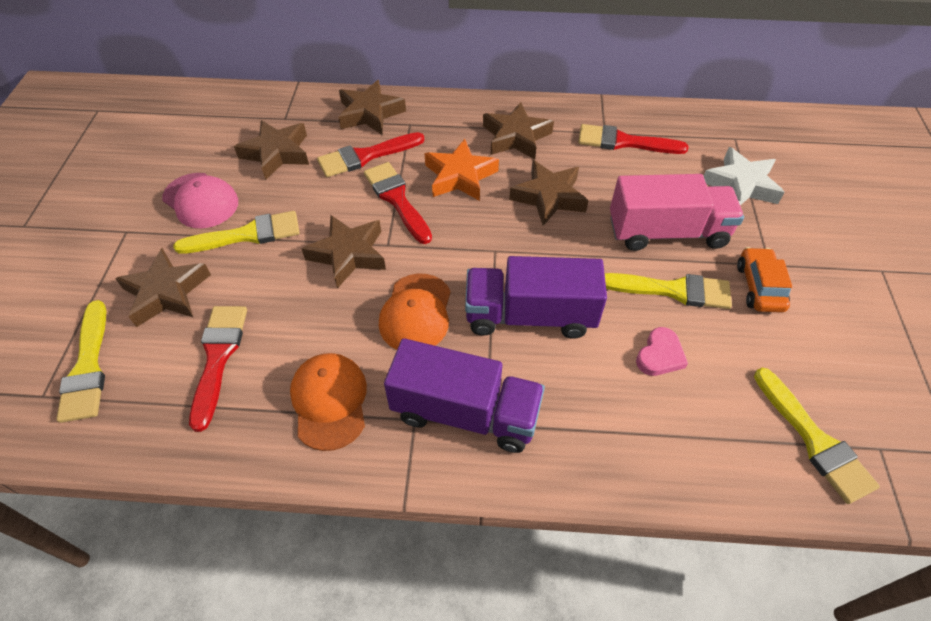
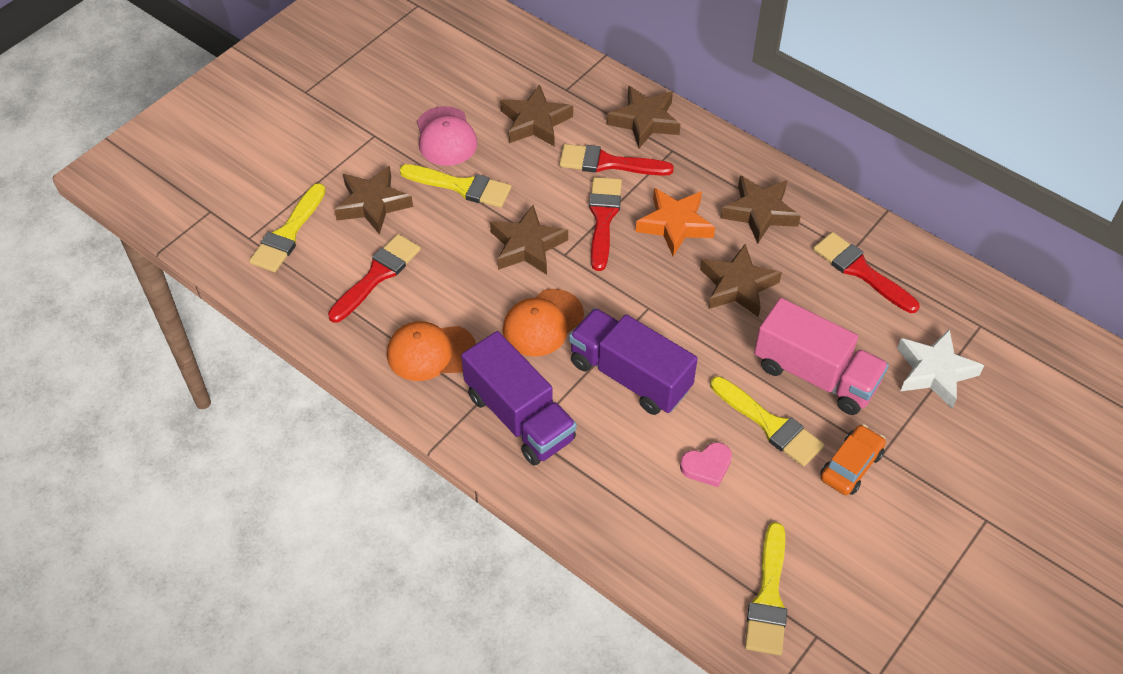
camera: 35 degrees right, 0 degrees up
(329, 401) = (431, 352): orange cap -> orange cap turned 120 degrees counterclockwise

